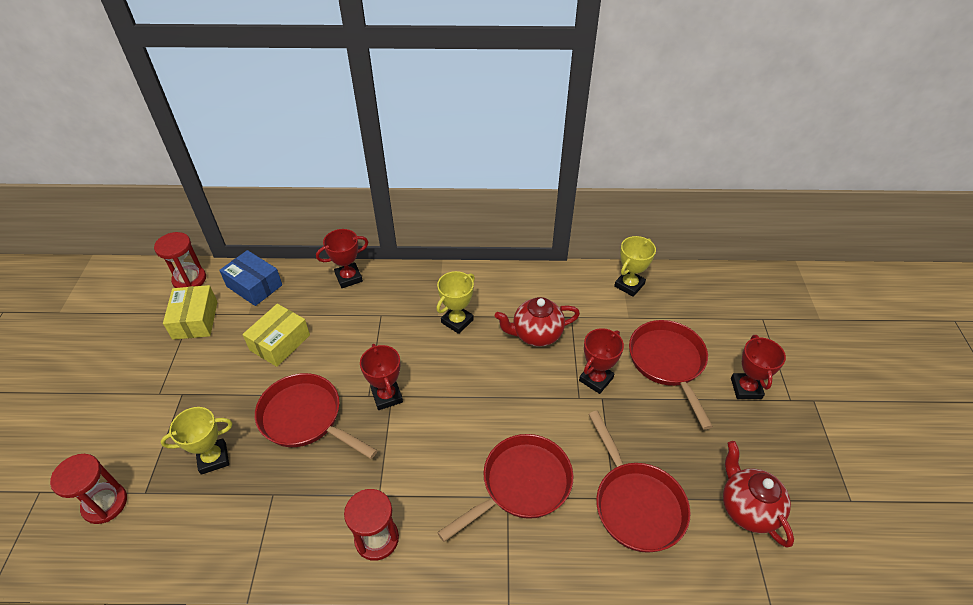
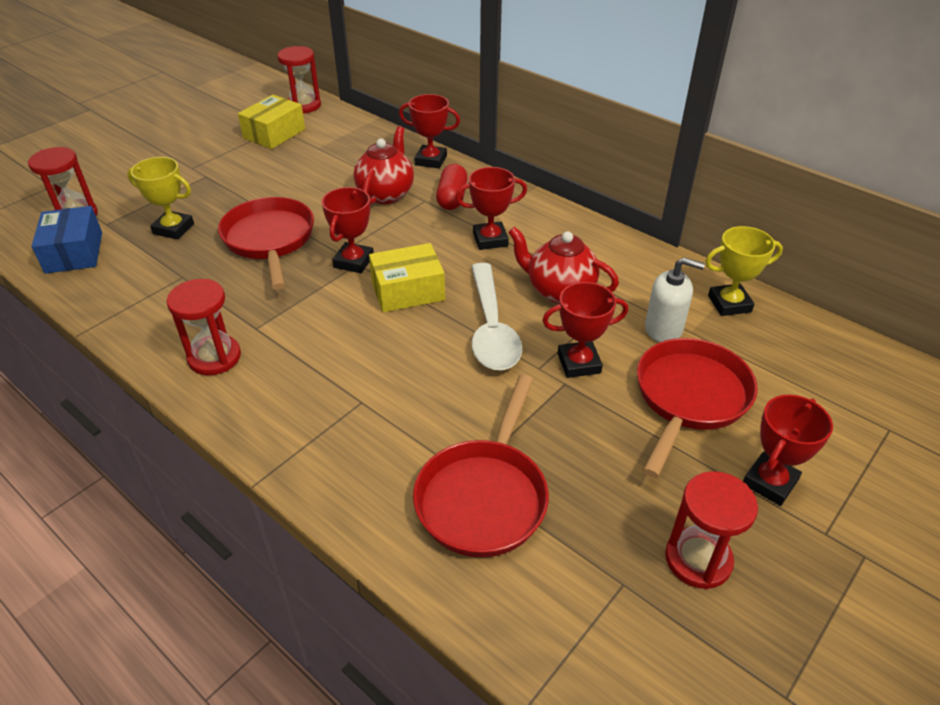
camera: 40 degrees right, 5 degrees down
(254, 286) = (346, 131): blue box -> blue box (74, 252)
(280, 342) = (316, 179): yellow box -> yellow box (408, 291)
(397, 302) = (452, 198): none -> red capsule
(457, 321) = (490, 240): yellow trophy -> red trophy
(521, 485) = (386, 401): red pan -> none
(526, 388) = (491, 328): none -> white spoon
(614, 324) = (663, 329): none -> white soap dispenser
(747, 508) = (617, 595): red teapot -> red teapot (386, 194)
(759, 458) = (698, 559): none -> red hourglass

